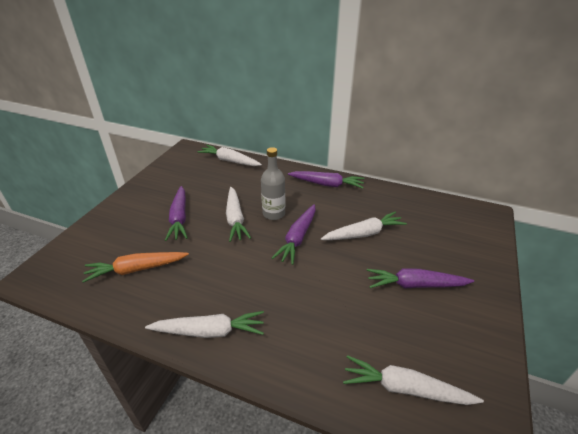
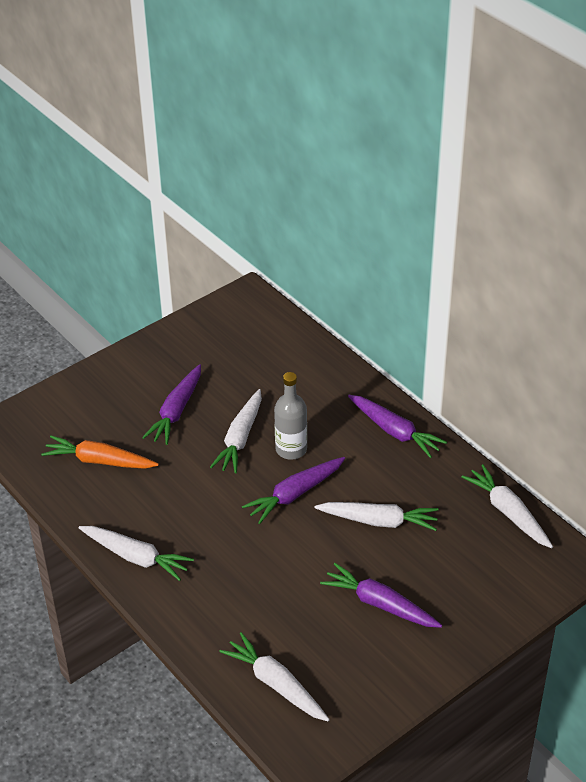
camera: 30 degrees right, 5 degrees up
(229, 161) = (292, 340): white carrot -> white carrot (508, 512)

